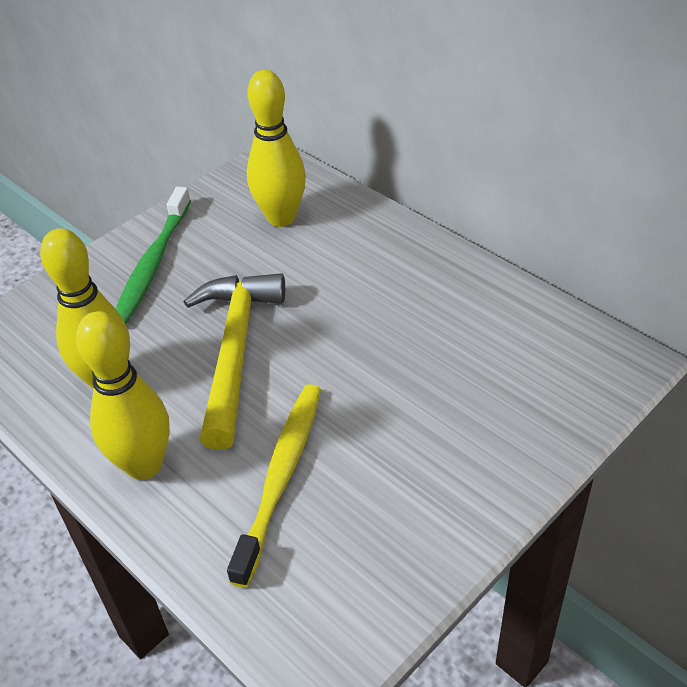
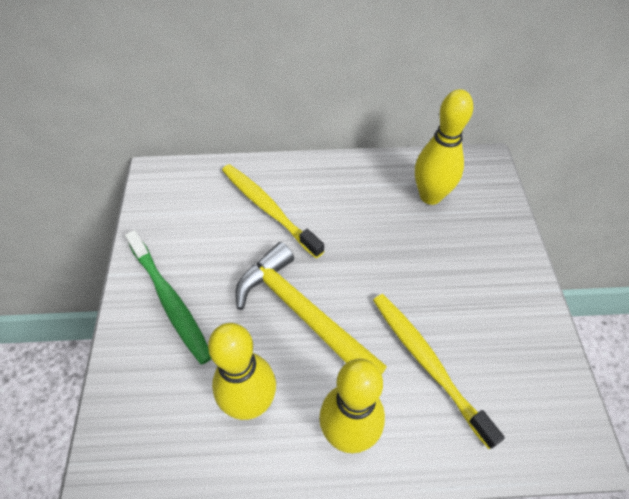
camera: 50 degrees left, 10 degrees up
(281, 218) = (215, 207): yellow bowling pin -> yellow bowling pin (430, 196)
(325, 248) = (268, 208): none -> yellow toothbrush

